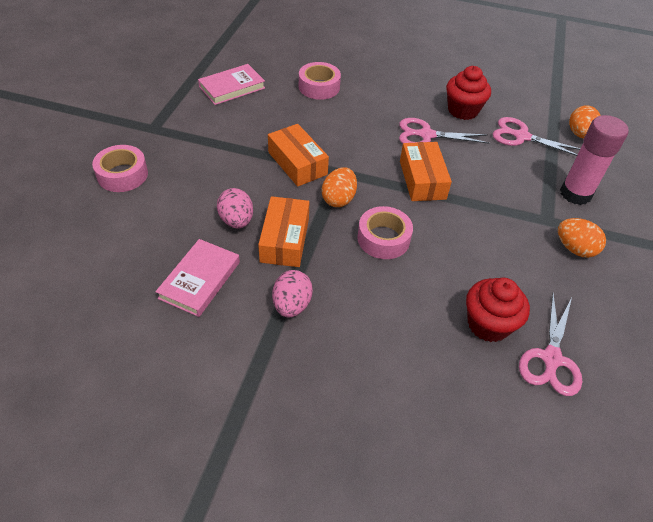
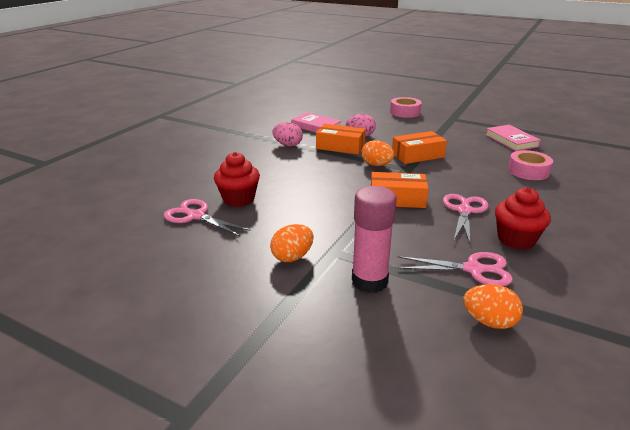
camera: 105 degrees right, 20 degrees down
(383, 239) = (332, 175): pink tape -> none
(521, 136) = (473, 269): pink scissors -> pink scissors turned 60 degrees clockwise

